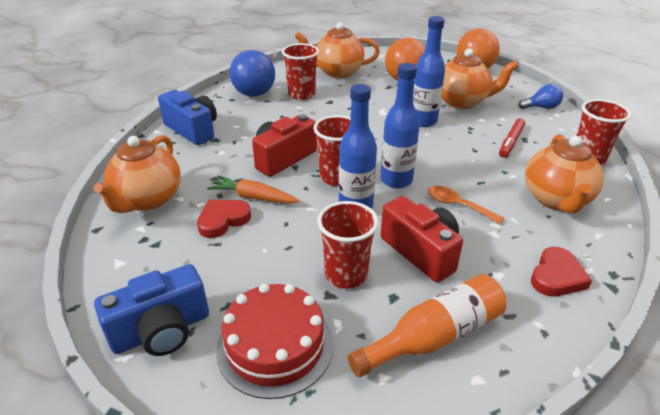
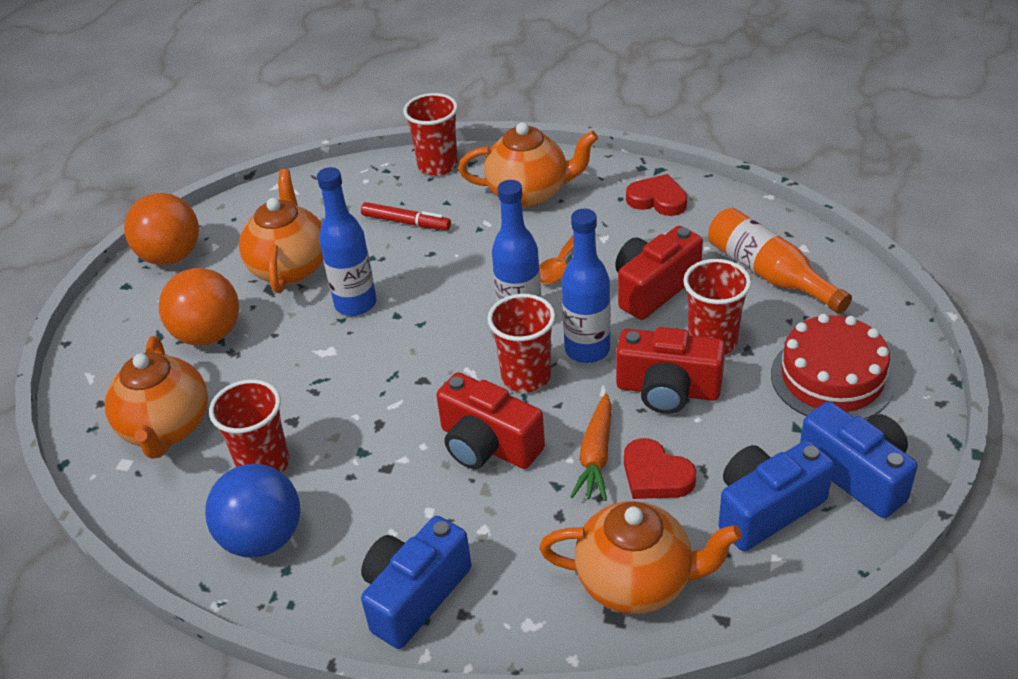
camera: 95 degrees left, 5 degrees up
(163, 267) = (766, 509): none -> blue camera
(300, 239) = (668, 390): none -> red camera
(541, 107) = (306, 193): blue light bulb -> none

